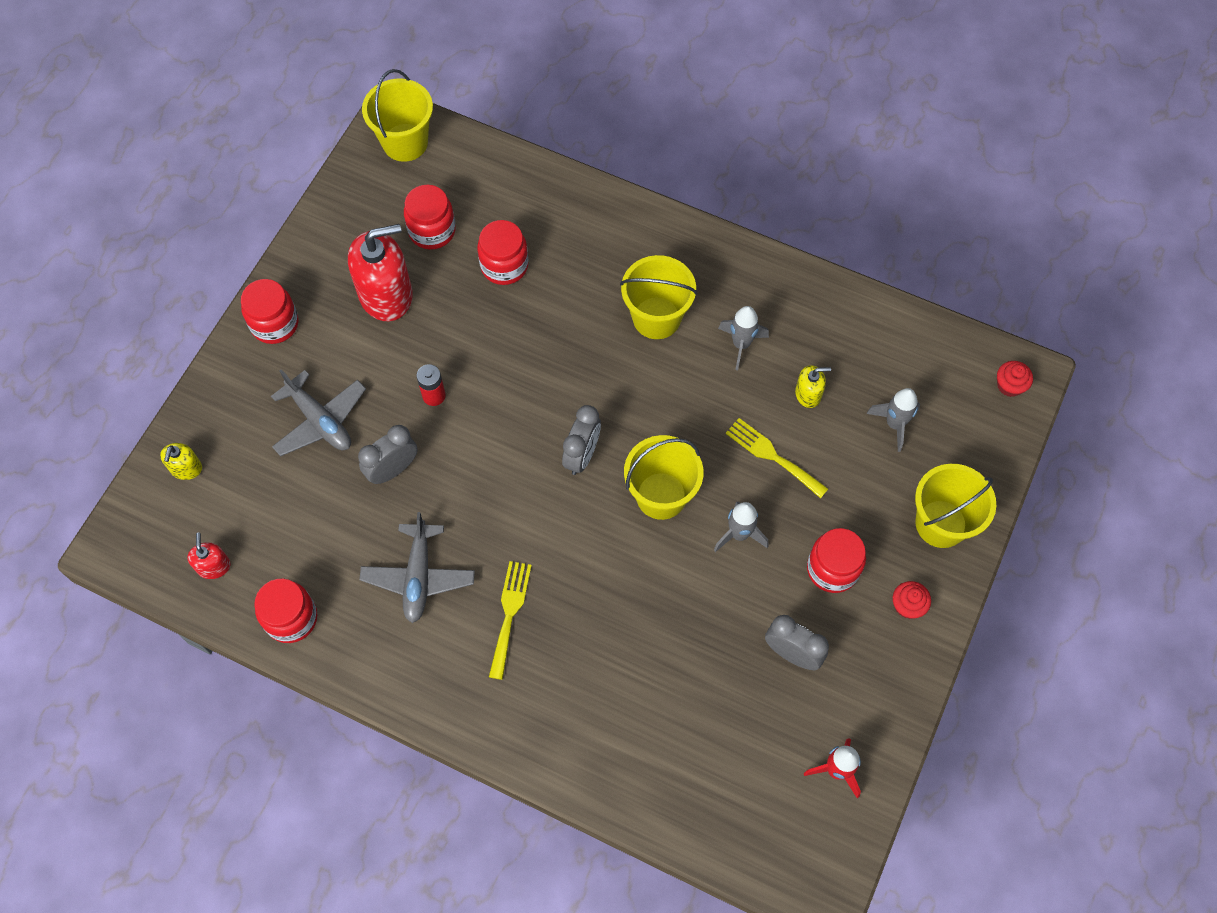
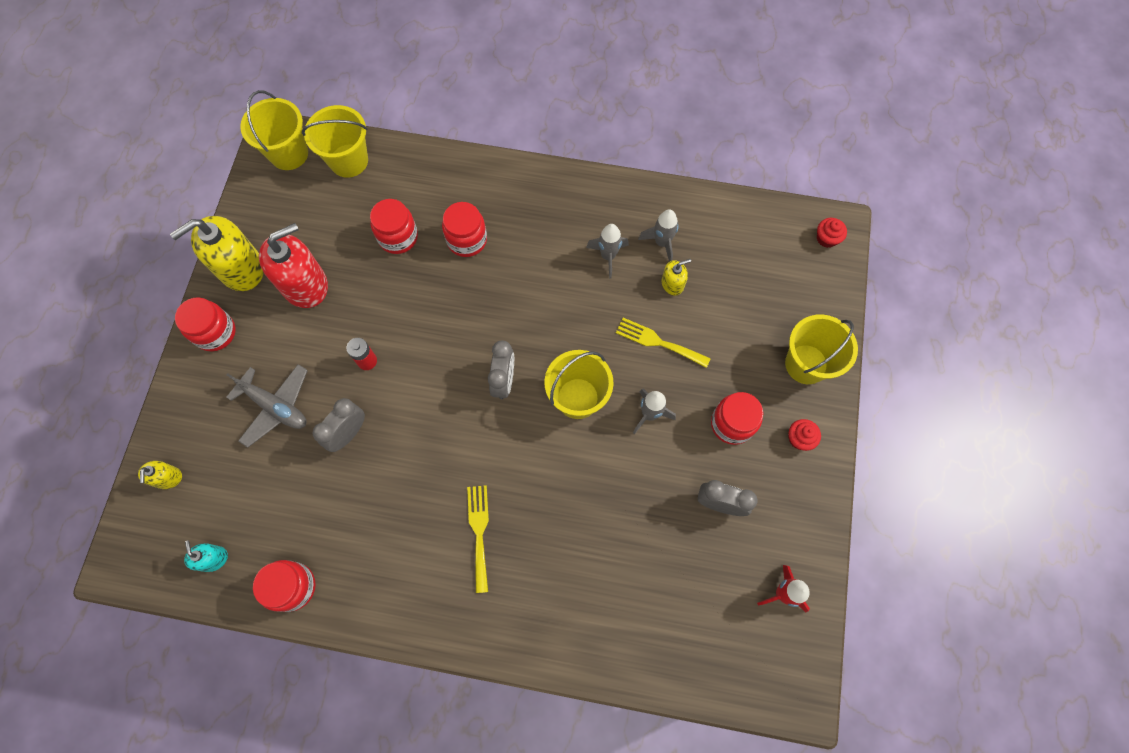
camera: 15 degrees left, 5 degrees up
(213, 566) = (213, 558): red soap dispenser -> turquoise soap dispenser
(320, 259) = (241, 268): none -> yellow soap dispenser
(418, 577) = (394, 521): grey plane -> none
(432, 231) = (330, 222): red jar -> red jar (467, 240)
(656, 318) = (534, 251): yellow bucket -> yellow bucket (349, 160)
(894, 424) = (747, 292): grey rocket -> grey rocket (661, 243)

